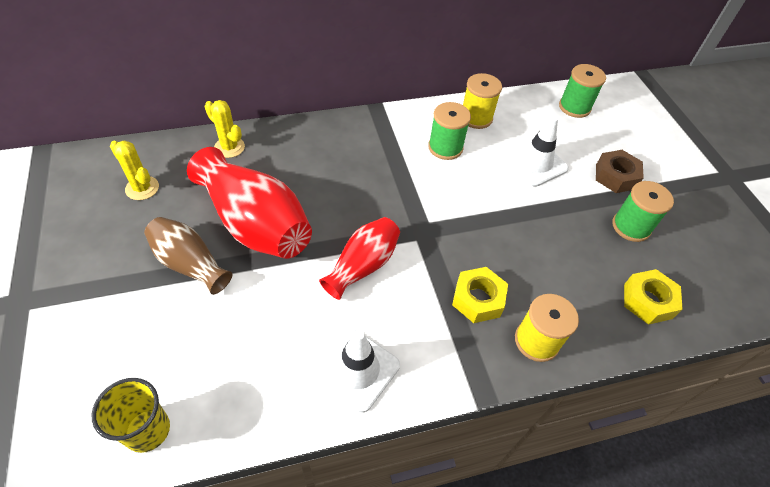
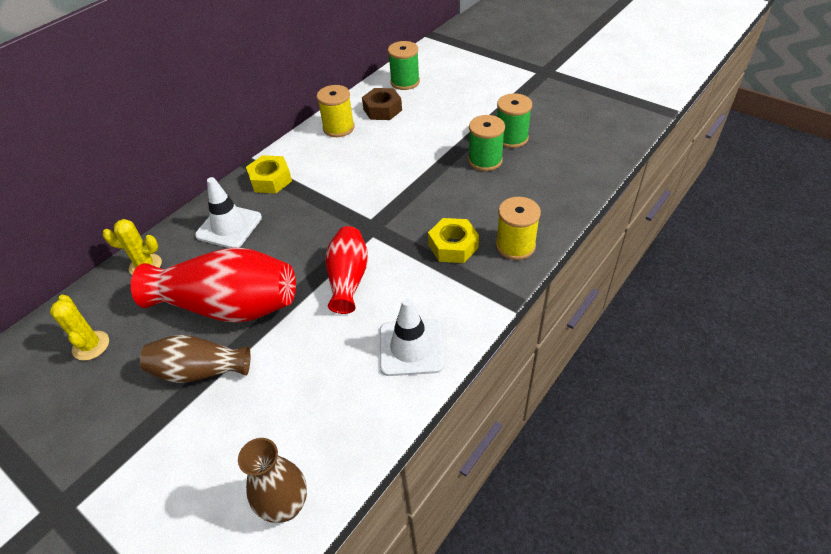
camera: 30 degrees left, 5 degrees down
(142, 188) = (91, 346): yellow cactus -> yellow cactus turned 60 degrees clockwise
(147, 430) = (286, 506): yellow cup -> brown vase
(445, 147) = (334, 161): green spool -> green spool (485, 160)
(535, 163) = (411, 134): white traffic cone -> white traffic cone (229, 226)
(615, 176) = (473, 112): brown nut -> brown nut (382, 110)
(647, 301) = (561, 177): yellow nut -> yellow nut (270, 180)

